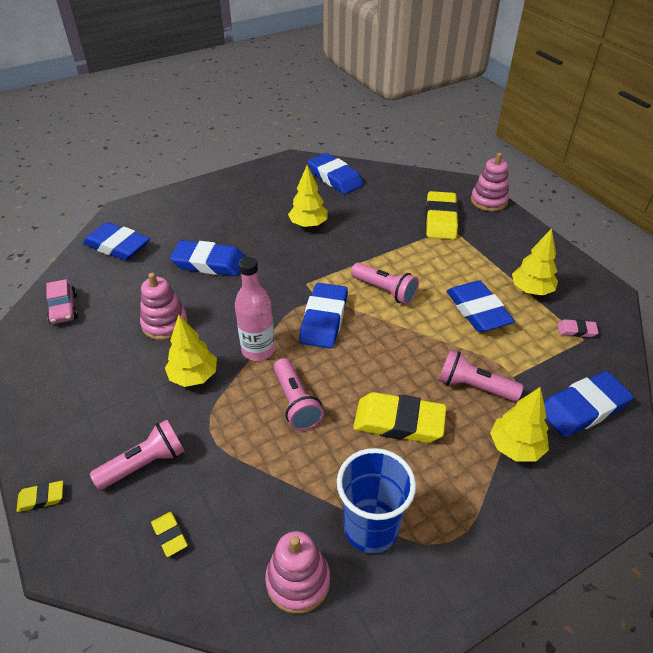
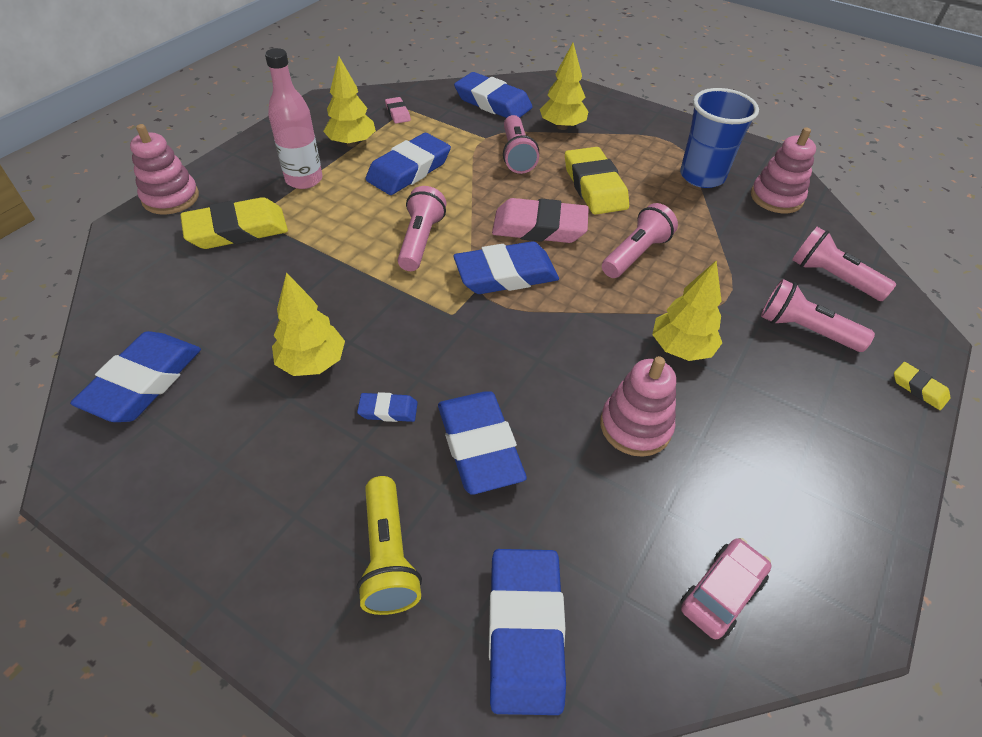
camera: 120 degrees left, 5 degrees up
(170, 535) = (832, 277): yellow eraser -> pink flashlight
(184, 222) = (388, 556): none -> yellow flashlight
(256, 240) = (388, 410): none -> blue eraser
(258, 350) = (597, 310): pink bottle -> pink bottle (304, 180)
(363, 358) = (539, 227): none -> pink eraser

